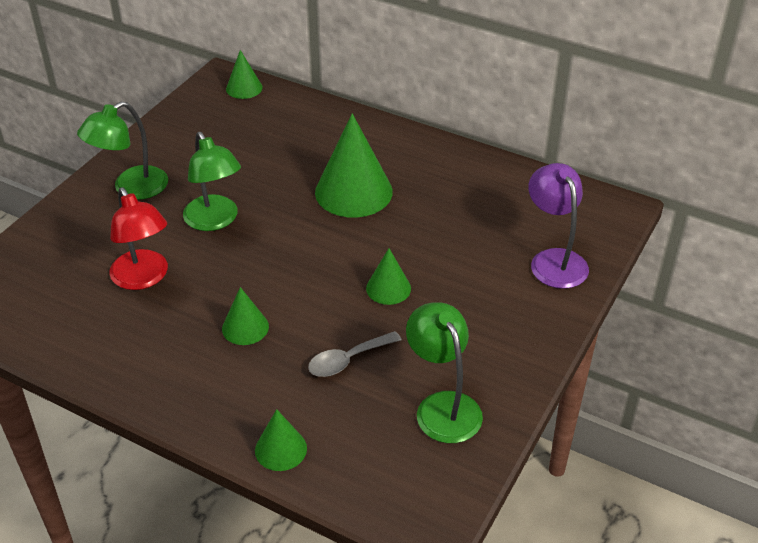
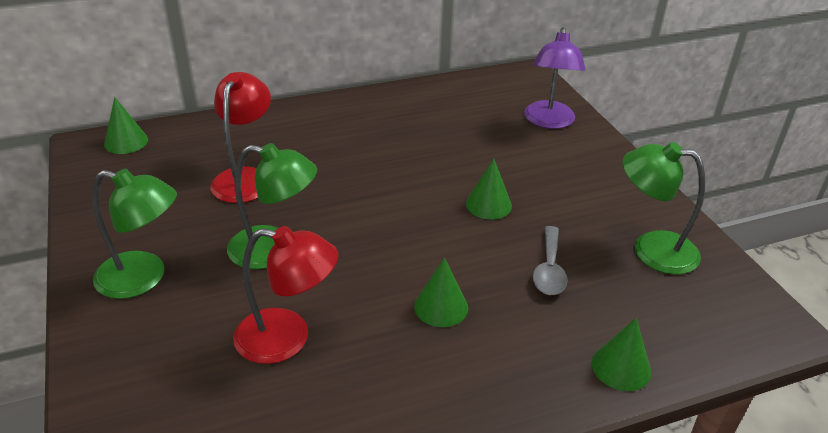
camera: 50 degrees left, 5 degrees down
(131, 188) = (144, 278): green lamp -> green lamp turned 75 degrees counterclockwise
(271, 160) = (245, 177): none -> red lamp
(353, 192) = (351, 160): green cone -> none
(554, 260) = (549, 122): purple lamp -> purple lamp turned 105 degrees counterclockwise

